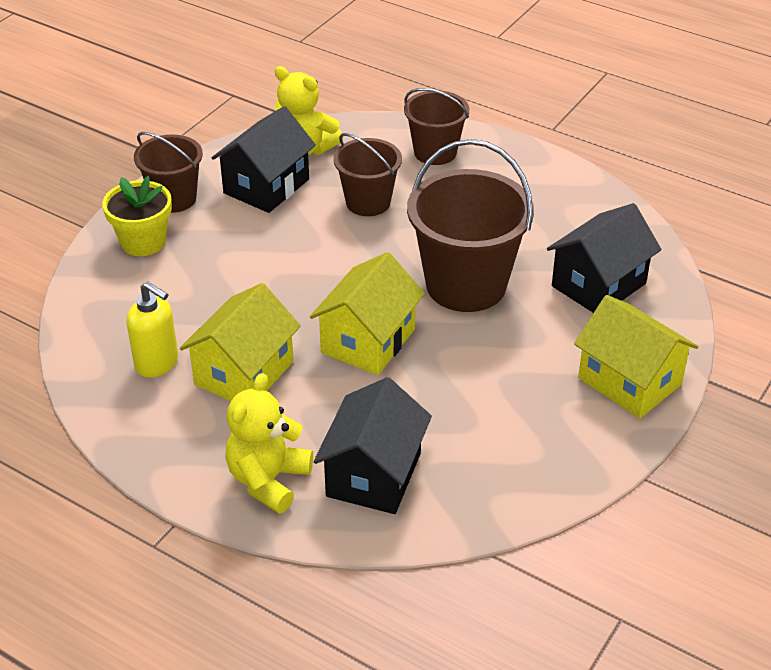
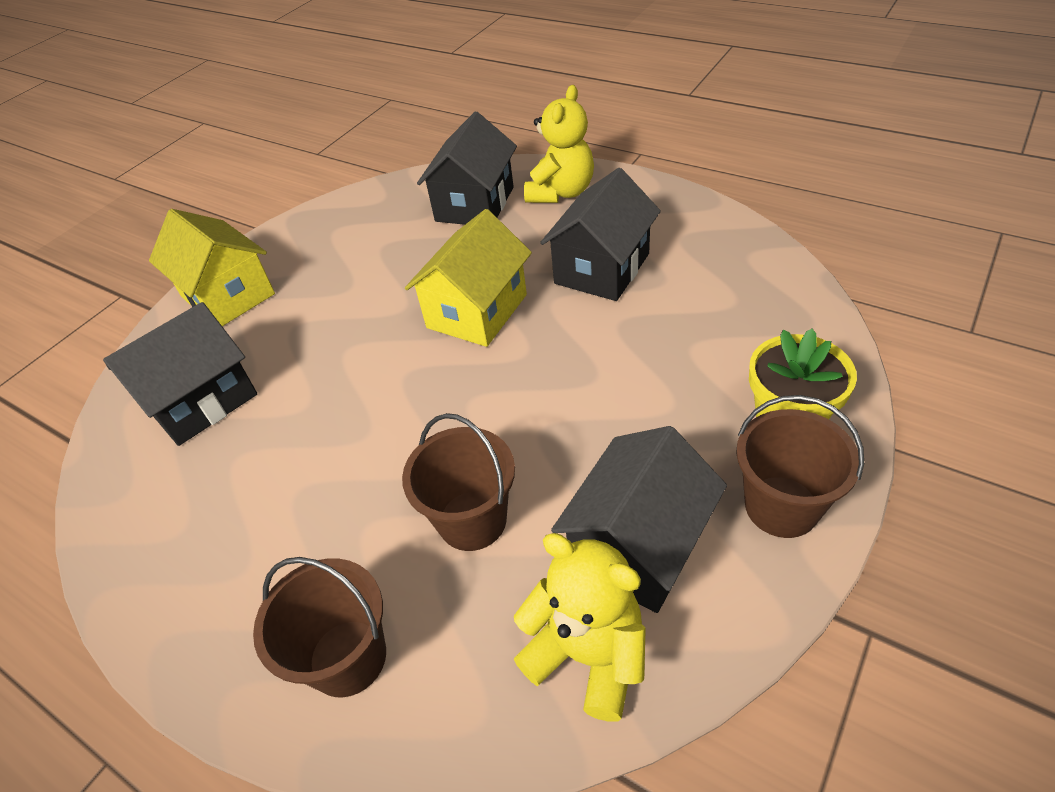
camera: 175 degrees left, 5 degrees up
(157, 363) = (695, 269): yellow soap dispenser -> none
(244, 373) = (602, 268): yellow house -> black house
(466, 285) = (358, 388): brown bucket -> none

